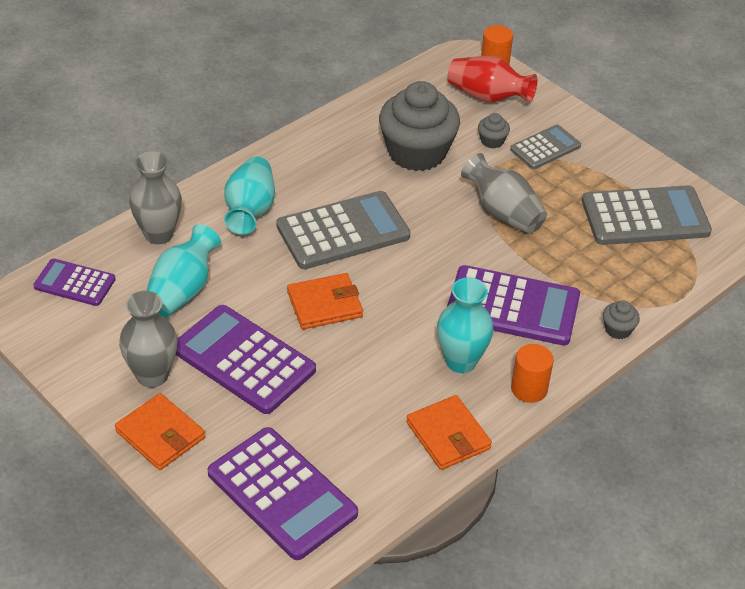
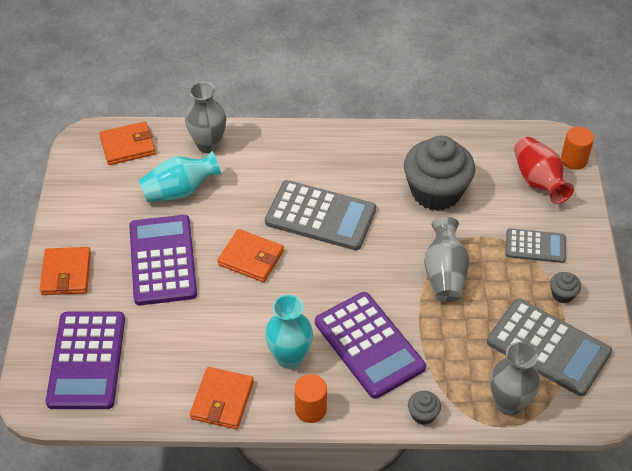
camera: 45 degrees right, 5 degrees up
(74, 283) = (128, 146): purple calculator -> orange wallet
(152, 375) = (103, 233): grey vase -> grey vase (508, 403)
(250, 210) = (279, 164): turquoise vase -> none
(492, 141) = (501, 216): grey cupcake -> grey cupcake (562, 294)

